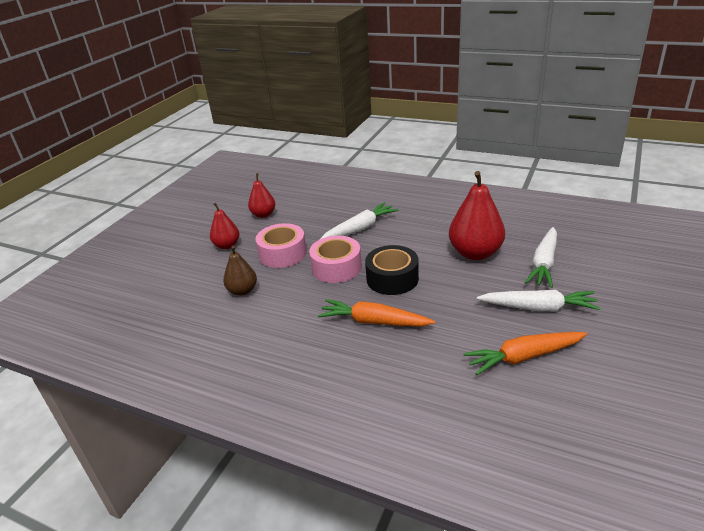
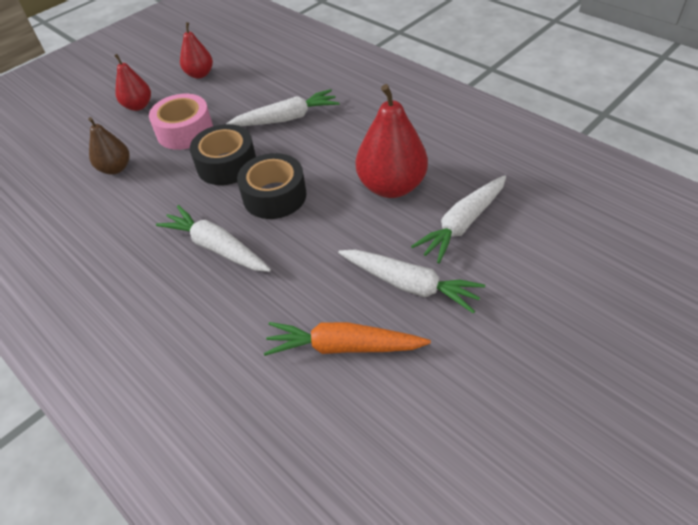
camera: 20 degrees right, 15 degrees up
(336, 267) = (226, 164): pink tape -> black tape
(374, 322) = (216, 247): orange carrot -> white carrot

